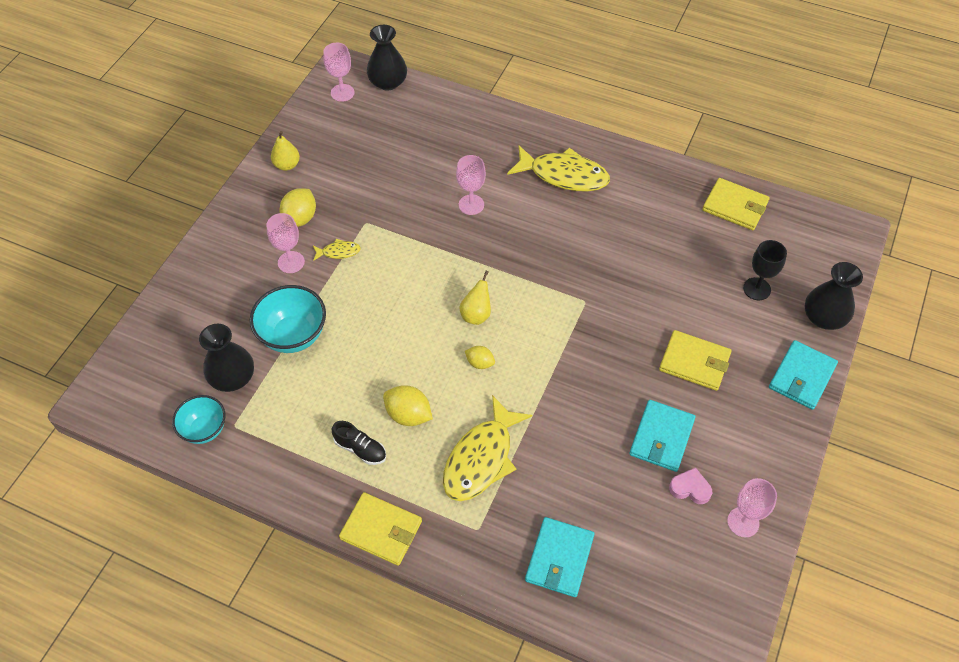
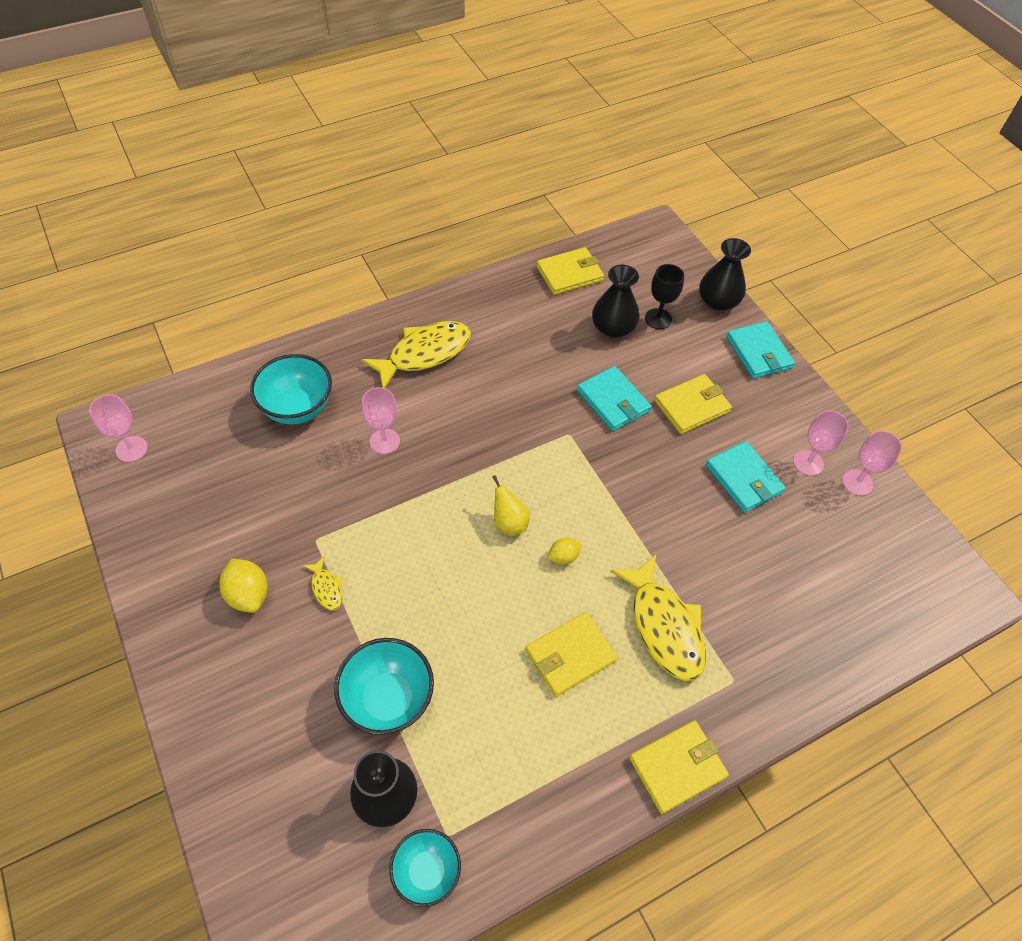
camera: 55 degrees left, 0 degrees up
(287, 165) = (166, 561): yellow pear -> none
(291, 262) = (295, 640): pink goblet -> pink goblet (808, 463)
(338, 252) = (326, 588): yellow fish -> yellow fish turned 120 degrees clockwise
(360, 449) = (574, 725): black shoe -> none
(388, 82) = (165, 403): black vase -> black vase (613, 328)
(408, 415) = (570, 655): yellow lemon -> yellow wallet
(450, 144) = (298, 408): none -> turquoise bowl
(559, 558) = (805, 635): turquoise wallet -> turquoise wallet (613, 401)
(690, 488) = (804, 494): pink heart -> none

